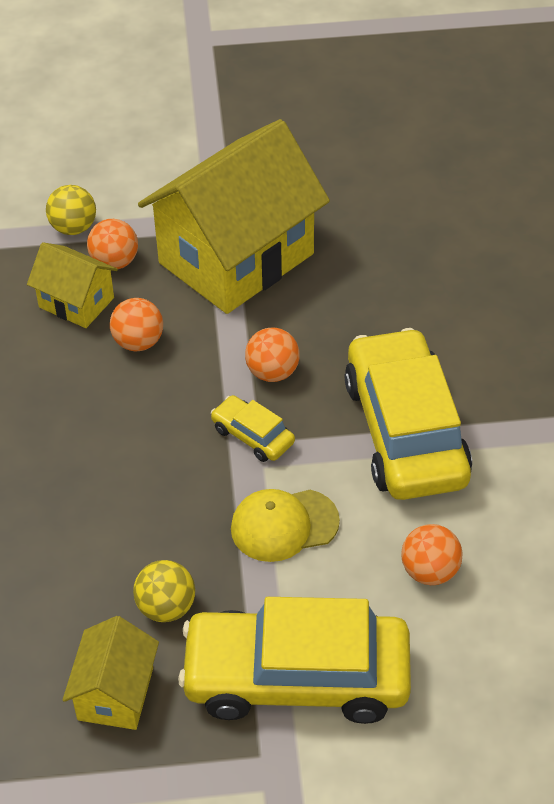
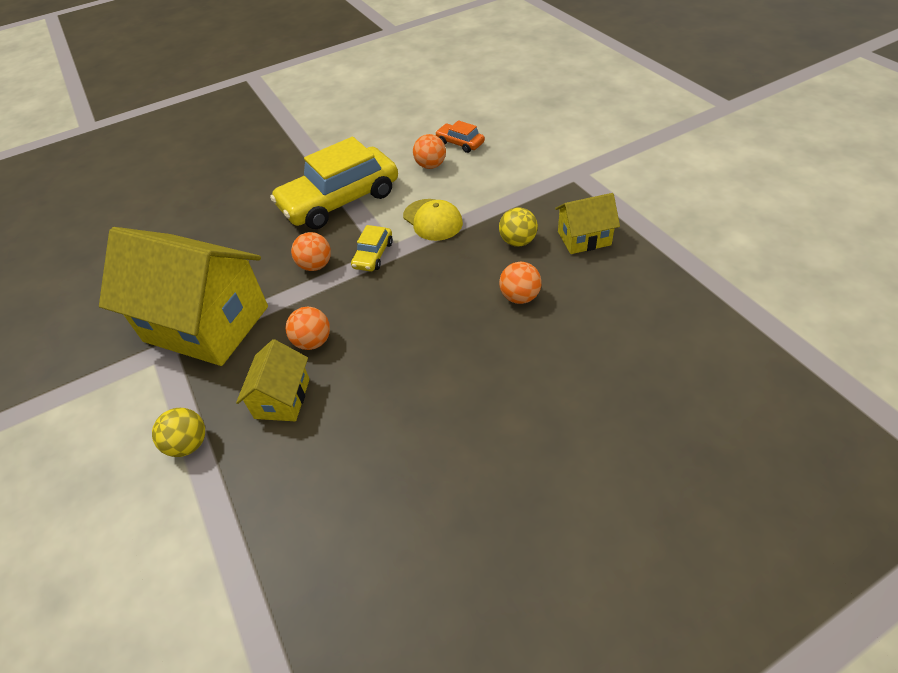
camera: 110 degrees left, 0 degrees up
(115, 262) = (227, 395): orange ball -> orange ball (520, 297)
(296, 677) = (523, 184): yellow car -> none
(475, 638) = (460, 143): none -> orange car

